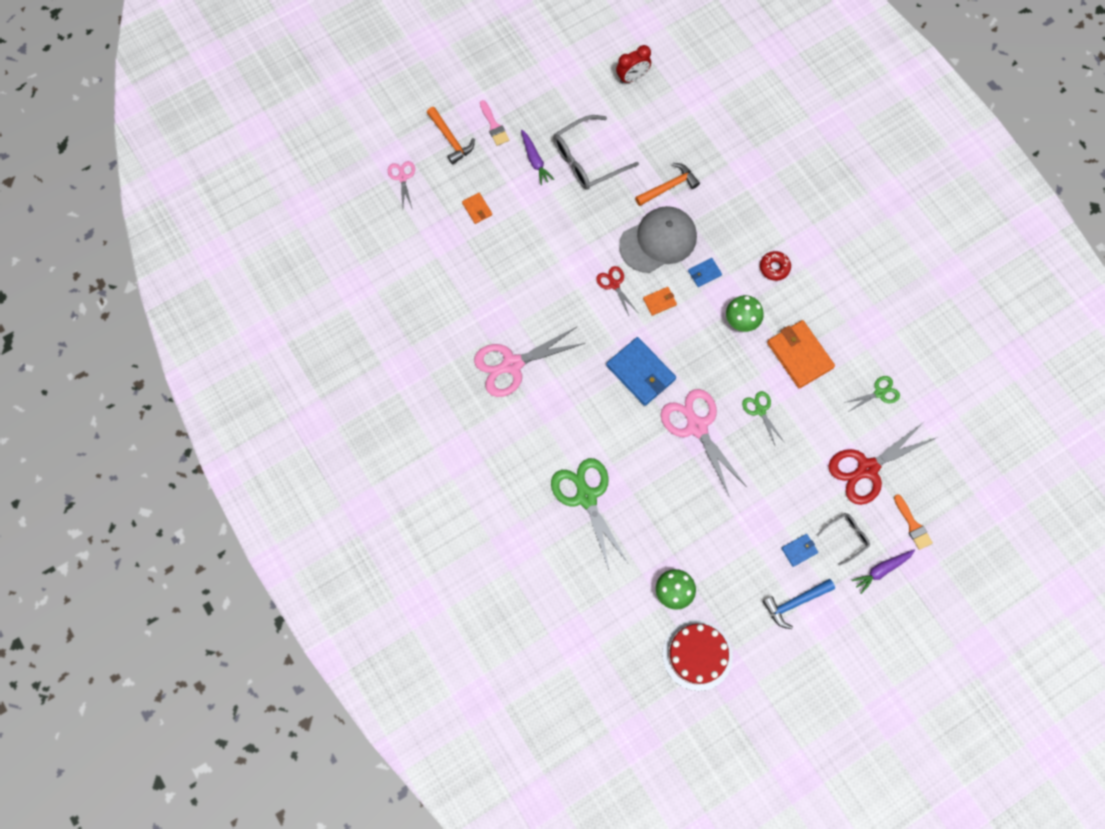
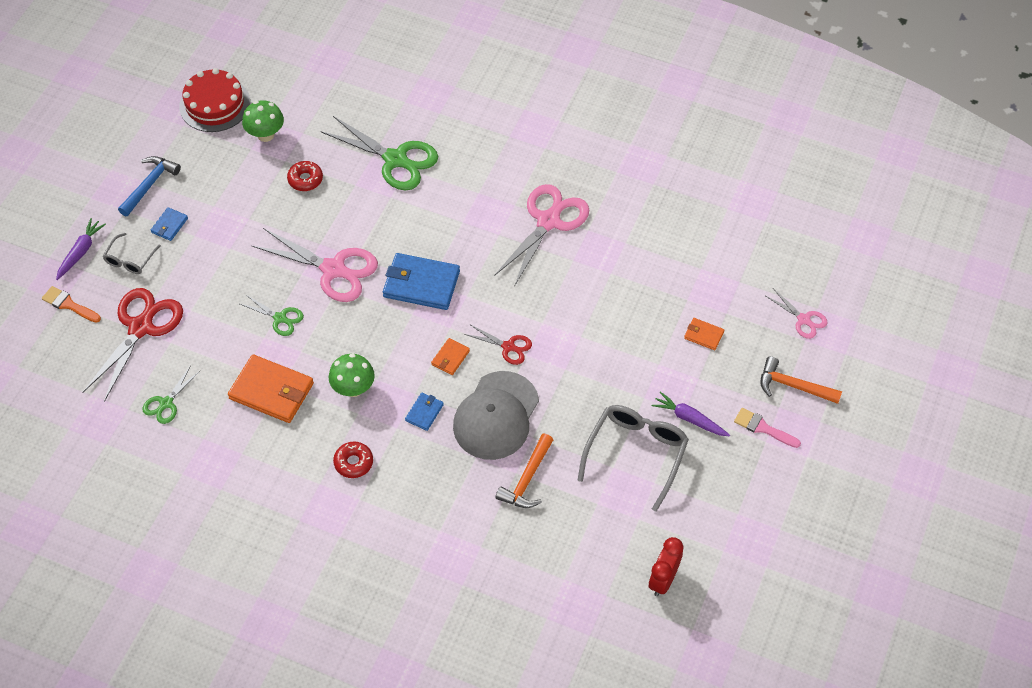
camera: 145 degrees right, 15 degrees down
(668, 524) = (305, 179): none -> red donut

